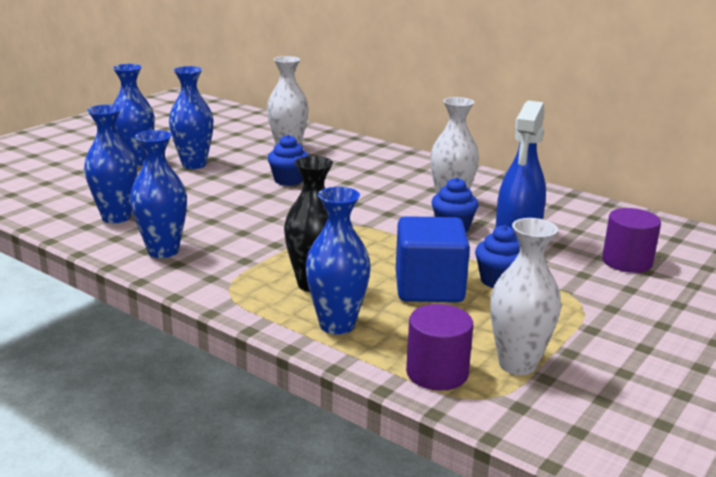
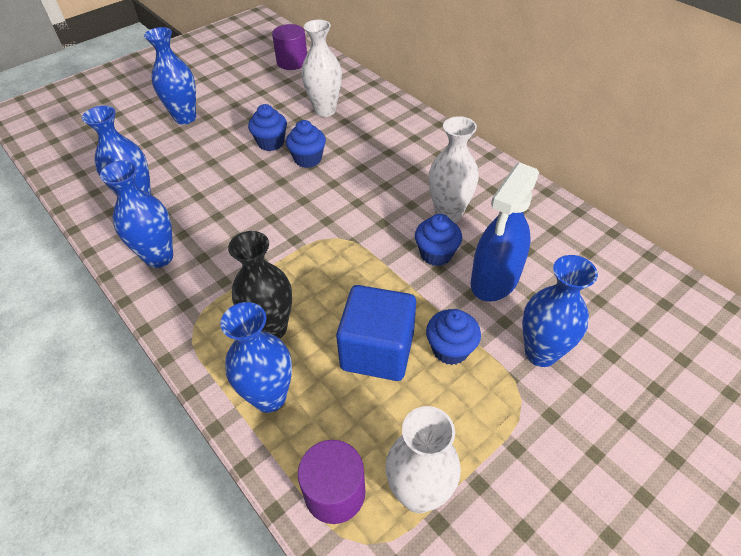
camera: 15 degrees right, 25 degrees up
(194, 164) = (233, 126): blue vase -> blue vase (540, 353)
(242, 172) = (271, 143): none -> blue cupcake
(627, 262) = (596, 336): purple cylinder -> purple cylinder (292, 62)

